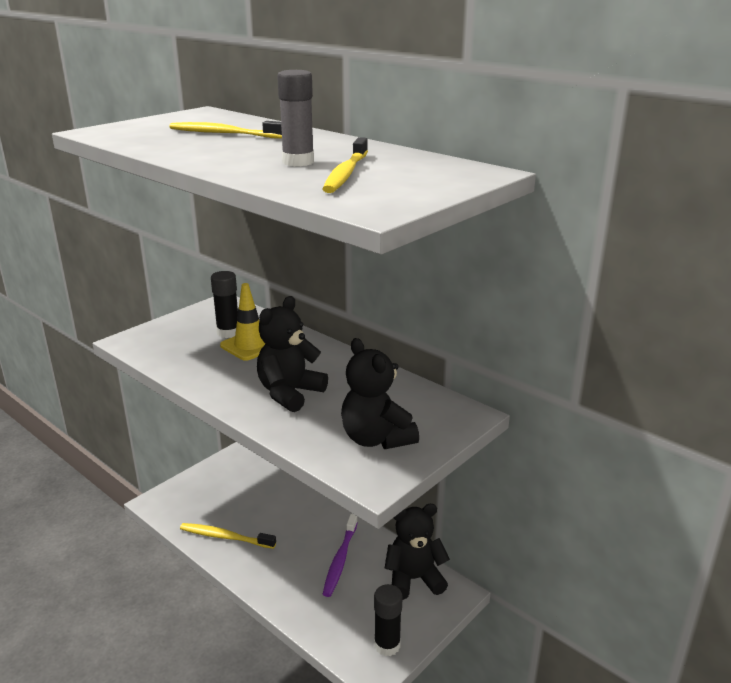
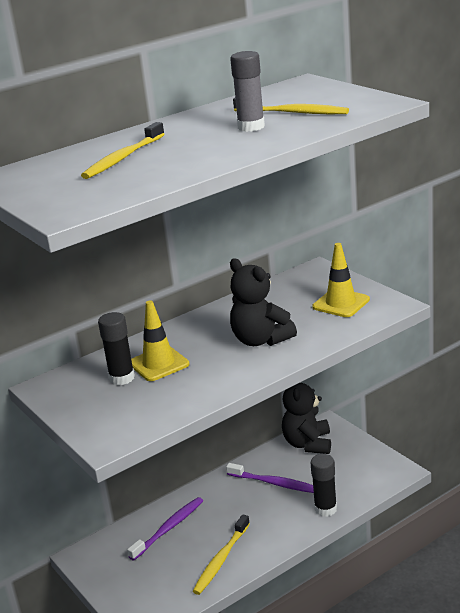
camera: 75 degrees left, 0 degrees up
(270, 497) = (168, 528): none -> purple toothbrush
(376, 439) = (341, 303): black teddy bear -> yellow traffic cone
(387, 645) = (375, 462): black glue stick -> black glue stick (325, 509)

